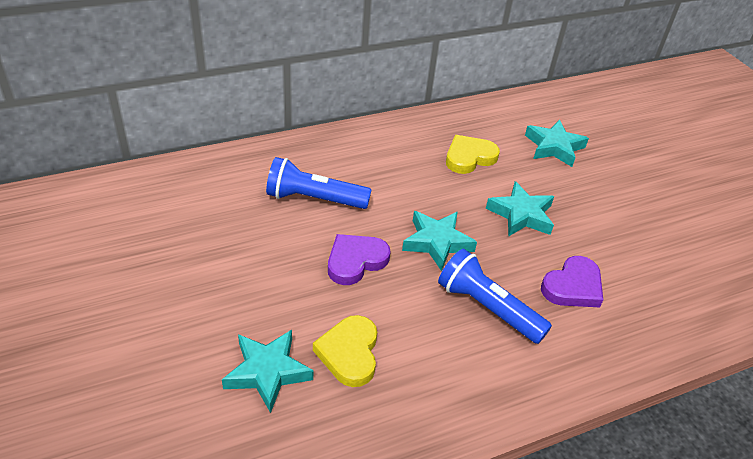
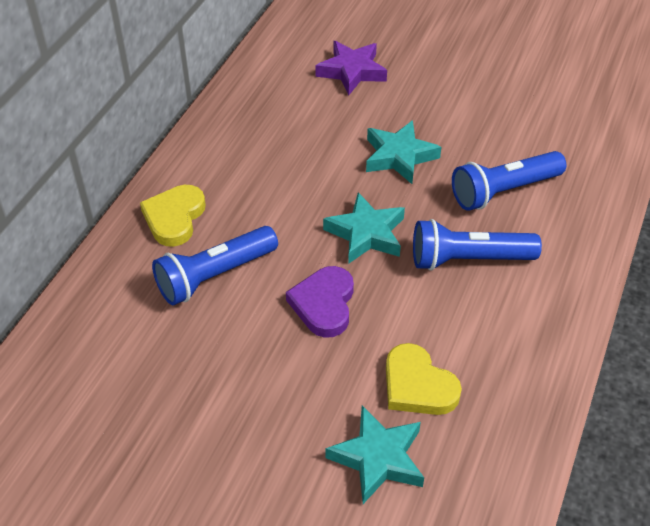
camera: 40 degrees left, 5 degrees up
(469, 157) = (296, 132): yellow heart -> yellow heart (174, 218)
(554, 147) = (351, 71): turquoise star -> purple star
(573, 286) = (504, 191): purple heart -> blue flashlight

